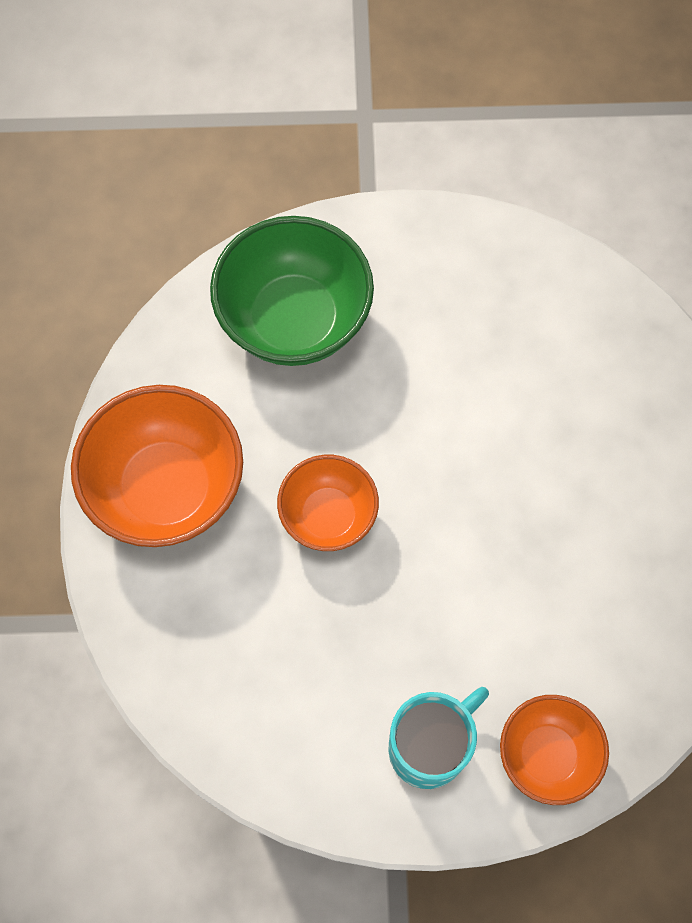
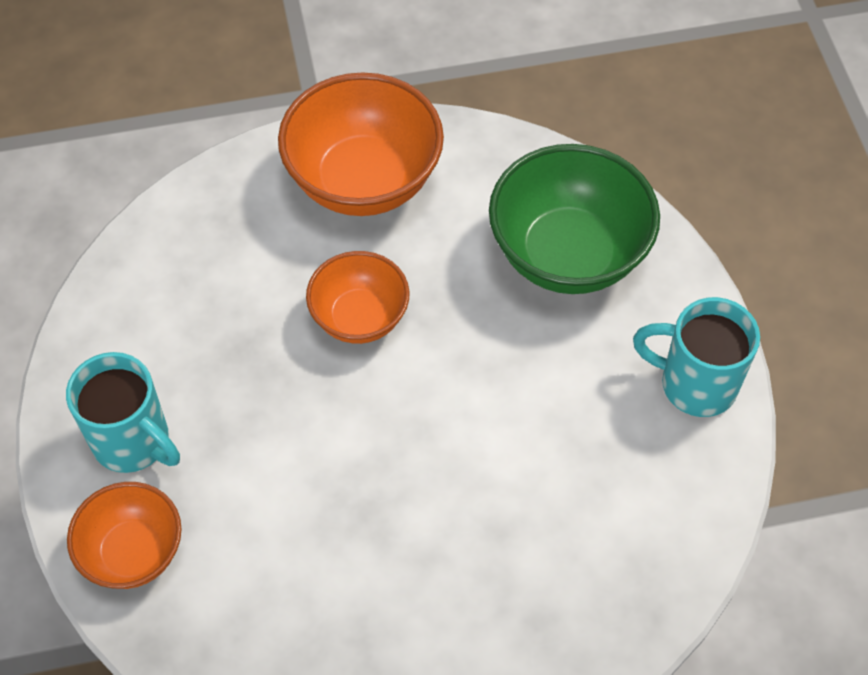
camera: 80 degrees right, 10 degrees down
(448, 247) = (695, 384): none -> turquoise mug

